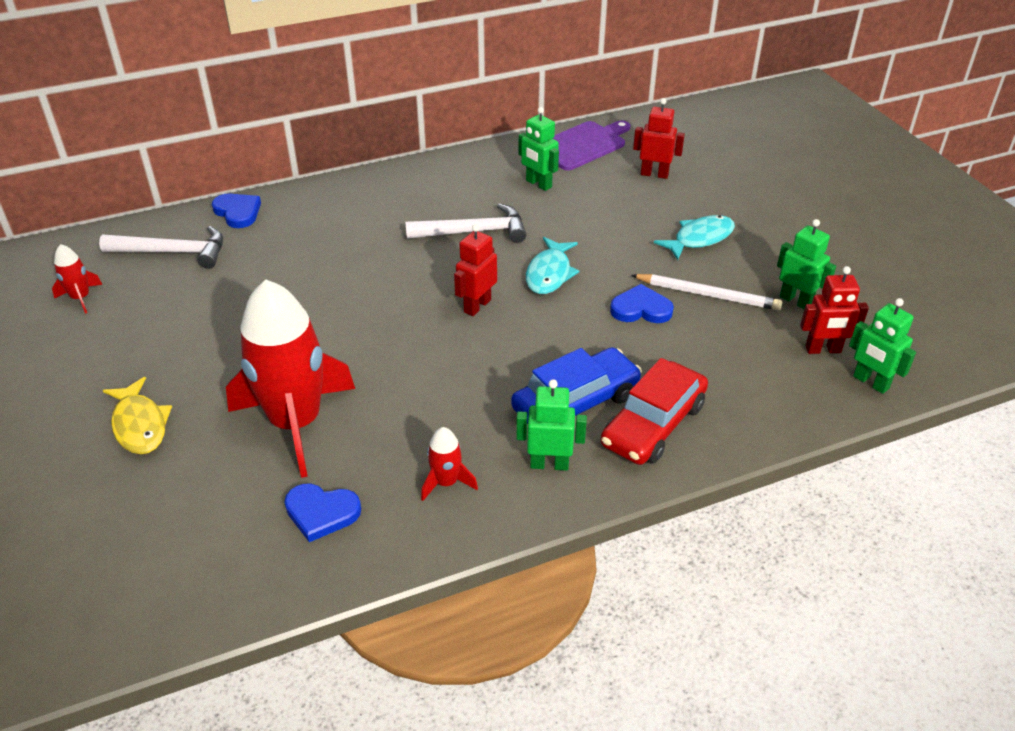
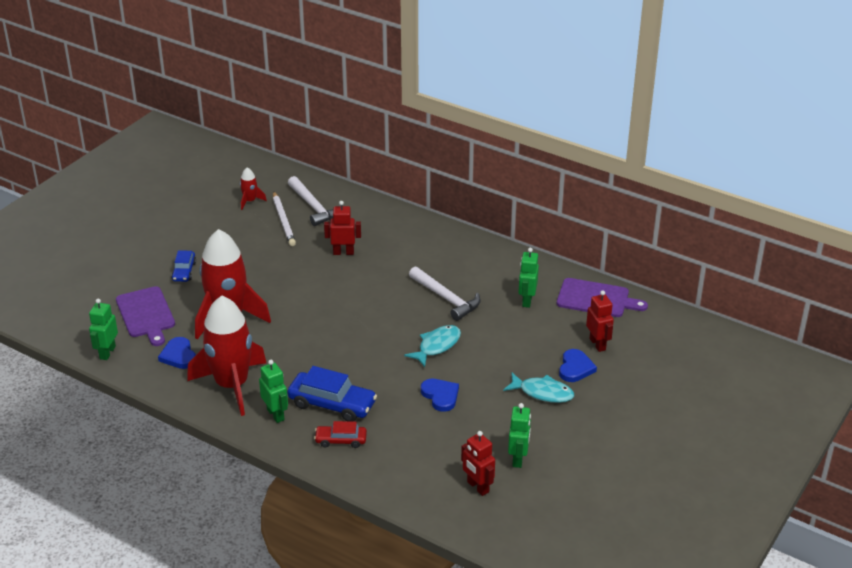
camera: 55 degrees right, 5 degrees down
(140, 425) = (184, 271): yellow fish -> blue car
(184, 509) = (146, 314): none -> purple cutting board
(238, 212) = (370, 207): blue heart -> blue heart (575, 368)
(446, 482) = (232, 385): red rocket -> red rocket, size x2.39
(477, 306) = (378, 332): red robot -> red robot (343, 252)
(549, 273) = (437, 346): turquoise fish -> turquoise fish turned 150 degrees clockwise
(653, 425) = (341, 440): red car -> red car, size x0.57
(707, 295) = (484, 418): white pencil -> white pencil (283, 221)
(870, 382) = (465, 518): green robot -> green robot (107, 352)

